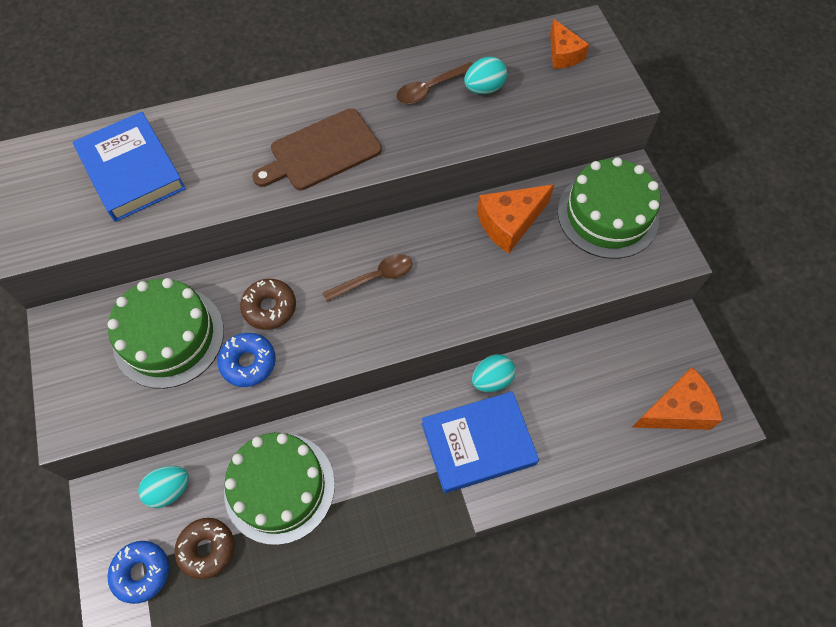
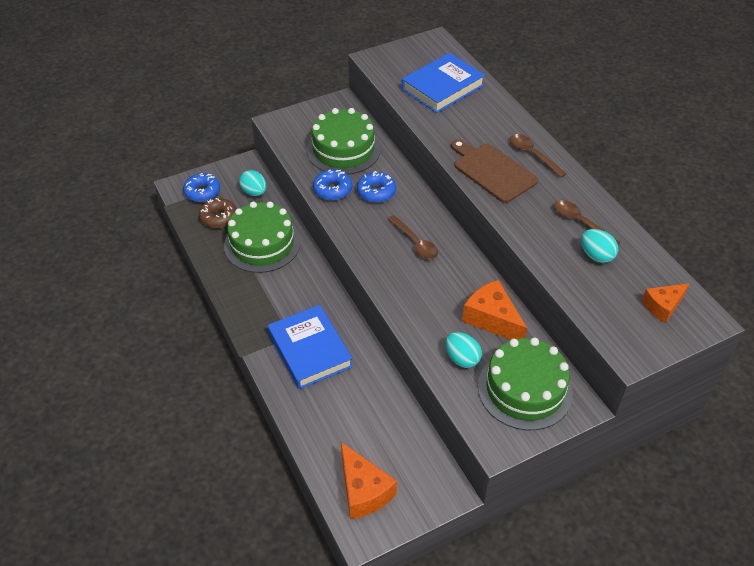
camera: 80 degrees right, 15 degrees down
(269, 308) = (376, 192): brown donut -> blue donut
(304, 104) = (533, 155): none -> brown spoon
(492, 380) = (365, 353): turquoise egg -> turquoise egg (462, 358)

